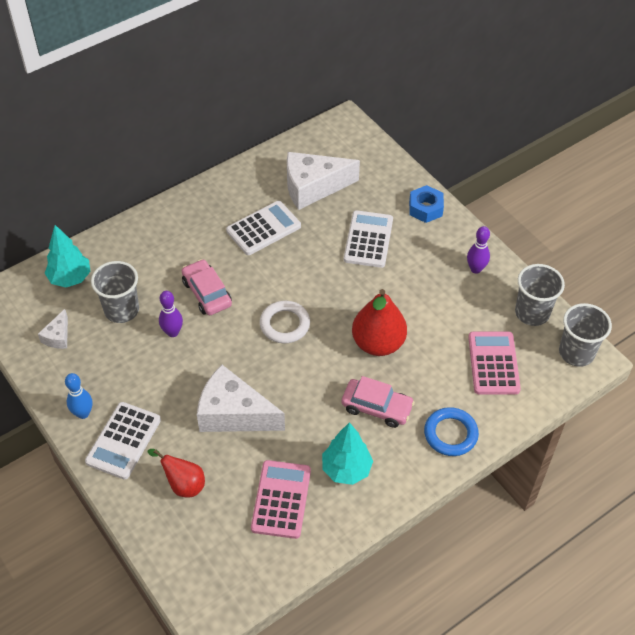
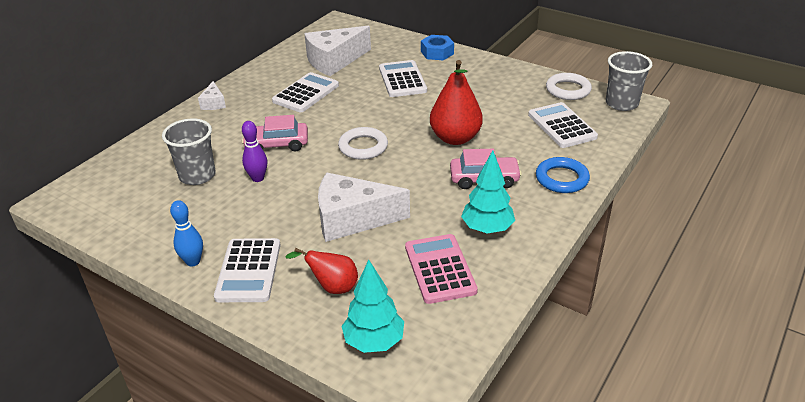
camera: 20 degrees left, 15 degrees down
(58, 336) = (138, 211): white cheese -> white cheese (214, 103)
(70, 278) = (132, 167): turquoise tree -> turquoise tree (374, 342)
(207, 293) = (277, 144): pink car -> pink car turned 45 degrees counterclockwise
(475, 269) = (503, 76): purple bowling pin -> none
(493, 363) = (561, 126): pink calculator -> white calculator
(532, 313) = (568, 90): grey cup -> white ring

